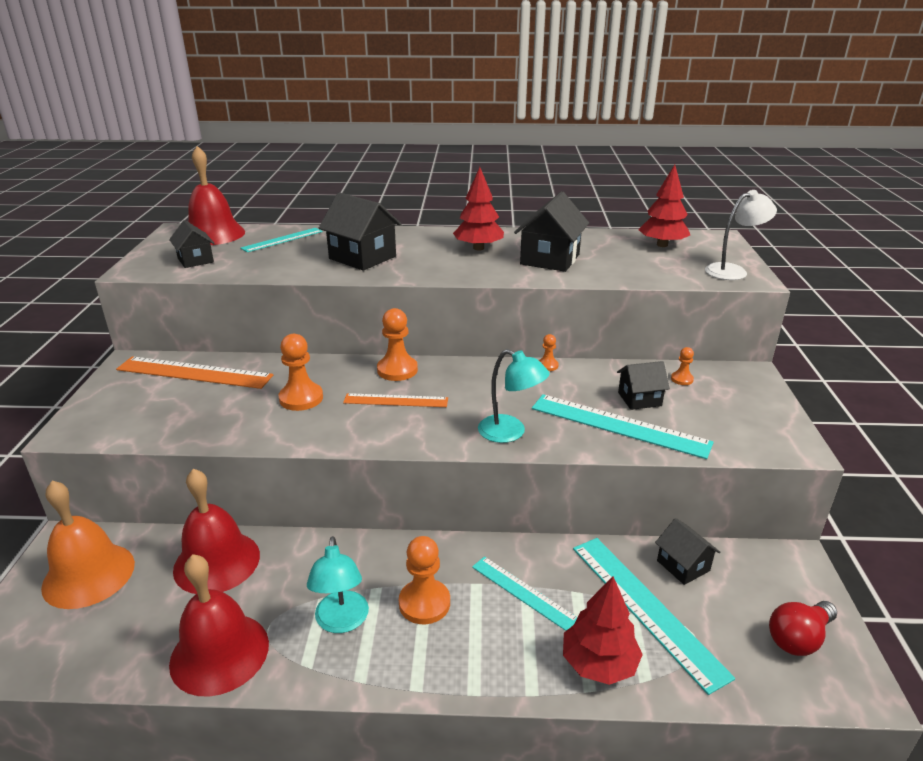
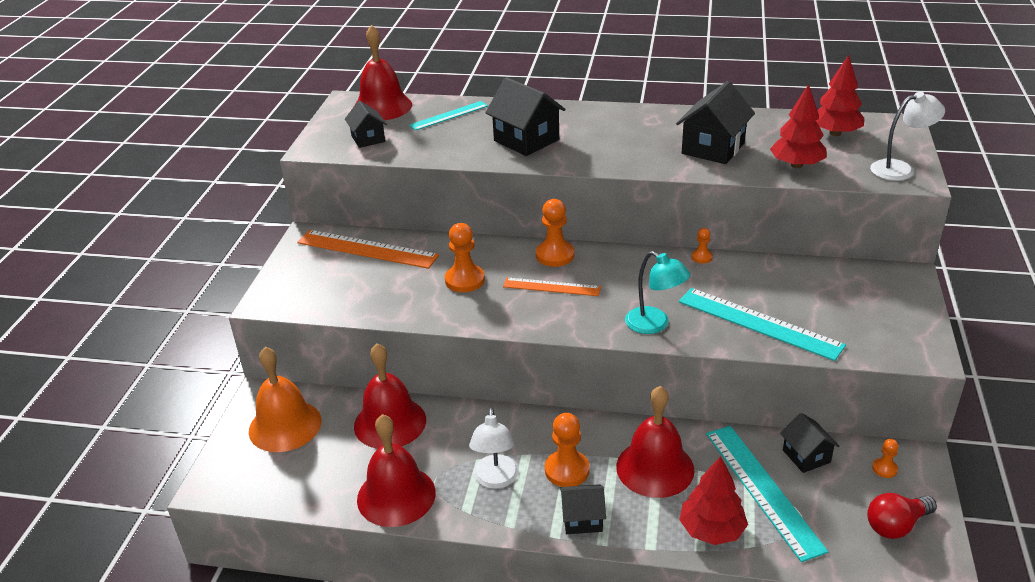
camera: 10 degrees right, 5 degrees up
(341, 622) = (495, 479): turquoise lamp -> white lamp
(478, 248) = (642, 132): red tree -> red tree (796, 165)
(523, 592) = (655, 468): turquoise ruler -> red bell
(639, 399) = (785, 297): black house -> black house (582, 519)
(682, 379) = (833, 278): orange pawn -> orange pawn (884, 469)

